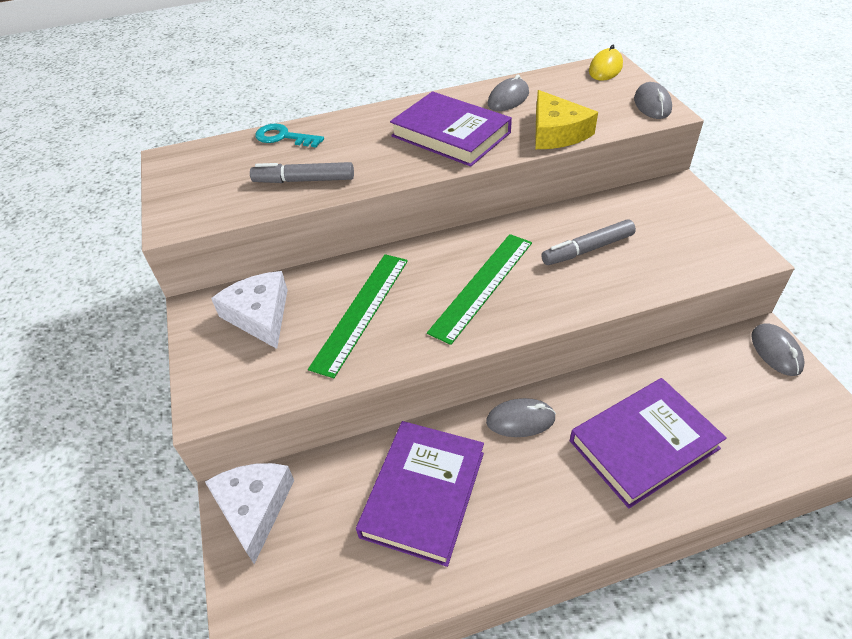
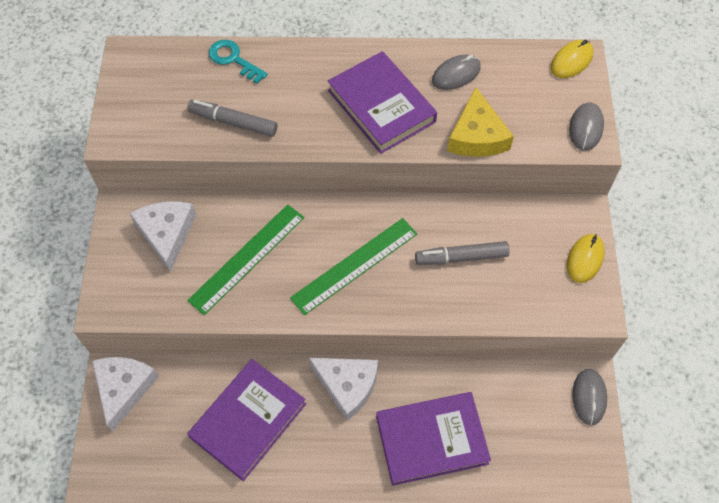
camera: 15 degrees right, 15 degrees up
(520, 420) = (347, 385): grey mouse -> white cheese
(706, 219) = (584, 259): none -> yellow mouse

